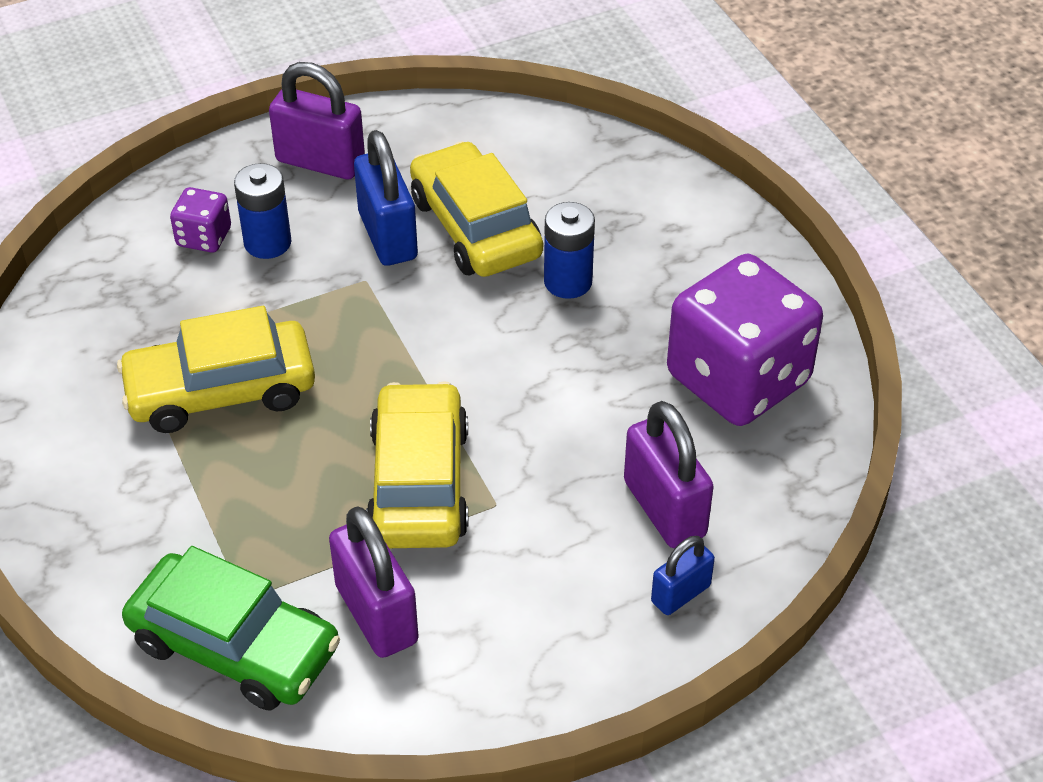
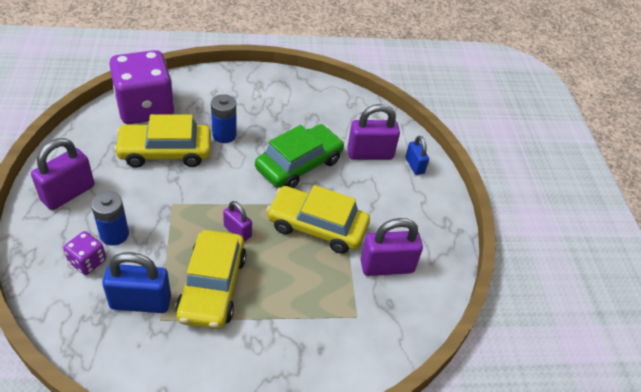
camera: 75 degrees left, 0 degrees up
(235, 645) = (384, 328): green car -> green car (299, 164)
(350, 380) = (237, 231): none -> purple padlock
(388, 236) = (147, 185): blue padlock -> blue padlock (141, 302)
(738, 379) = (313, 108): purple dice -> purple dice (145, 108)

